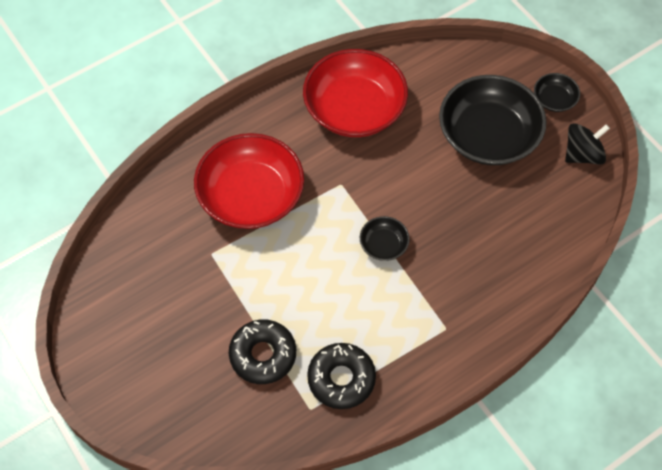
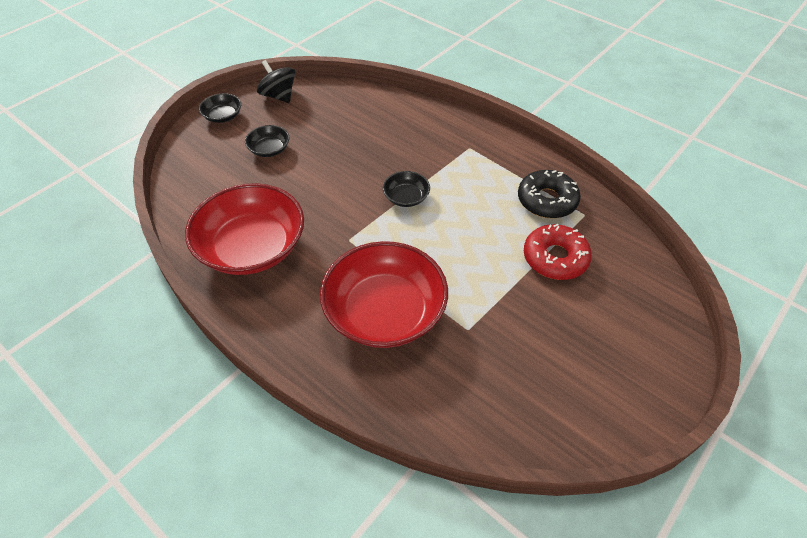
camera: 105 degrees left, 10 degrees down
(263, 355) = (555, 258): black donut -> red donut
(488, 135) = (269, 149): black bowl -> black bowl, size x0.45

